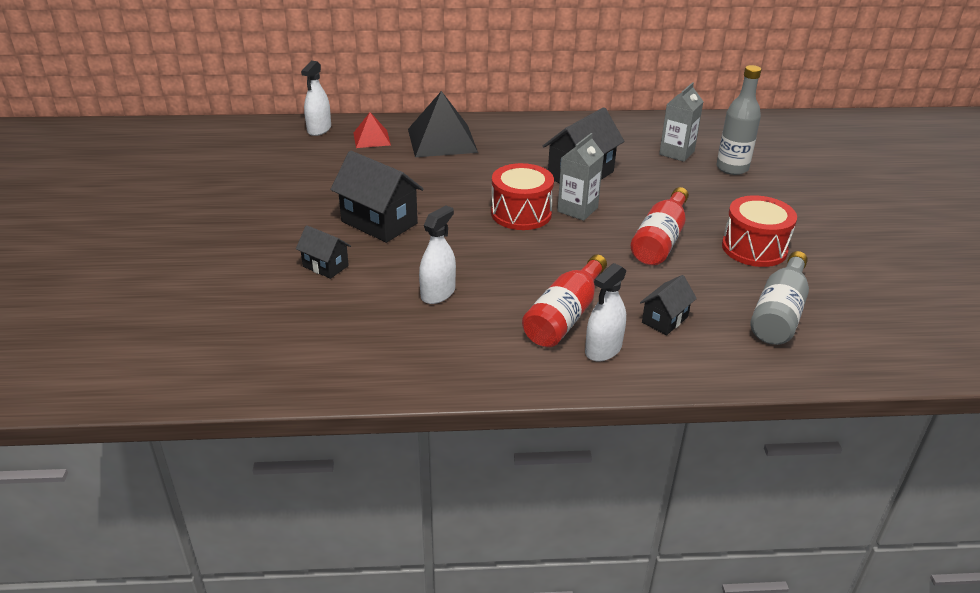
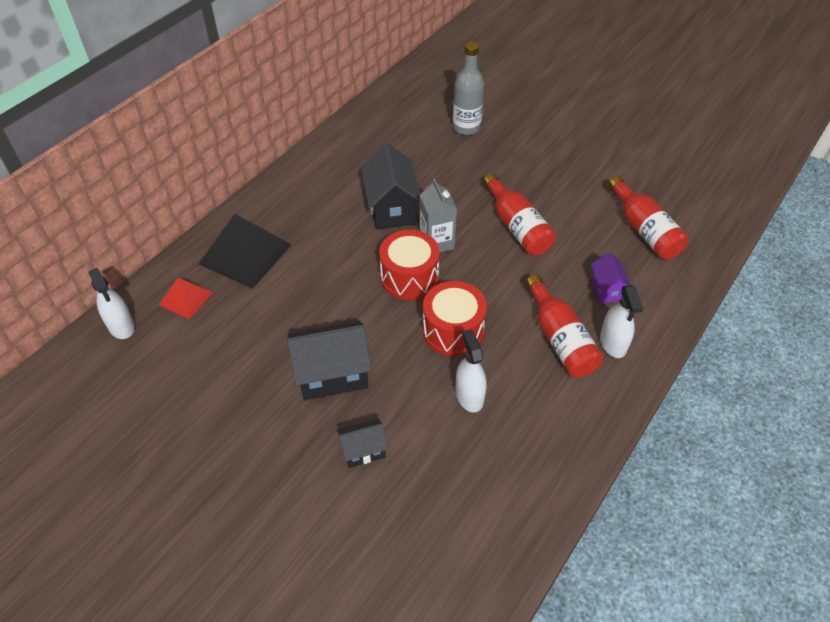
camera: 50 degrees left, 15 degrees up
(665, 320) = (607, 289): black house -> purple house
(676, 153) = (417, 138): grey carton -> none
(754, 248) = (568, 189): red drum -> red drum (453, 330)
(779, 313) = (644, 230): grey bottle -> red bottle

